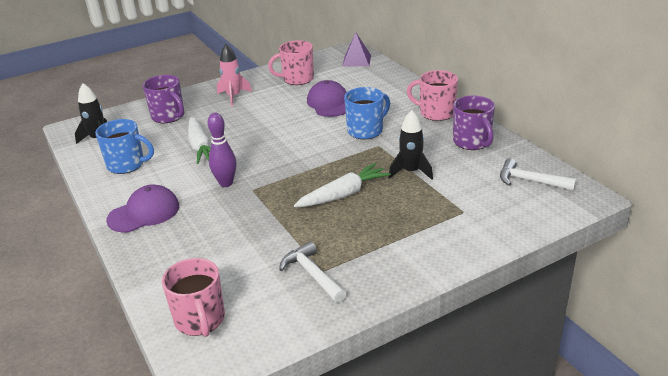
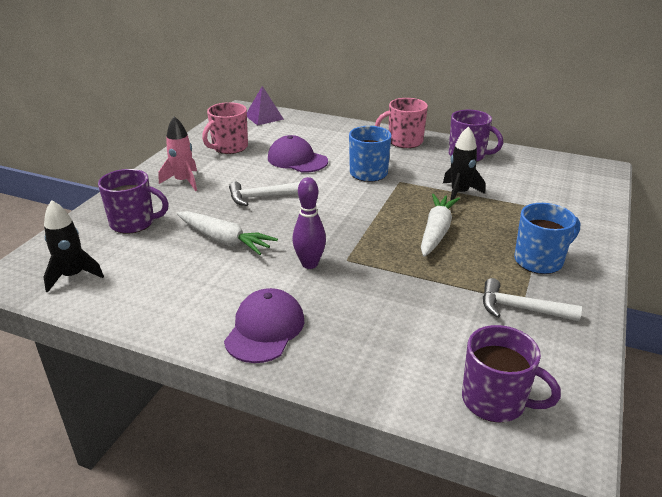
camera: 40 degrees left, 0 degrees up
(127, 165) = (160, 289): blue mug -> blue mug (540, 261)
(200, 320) = (495, 401): pink mug -> purple mug
(530, 181) = (552, 170): white hammer -> white hammer (261, 197)

